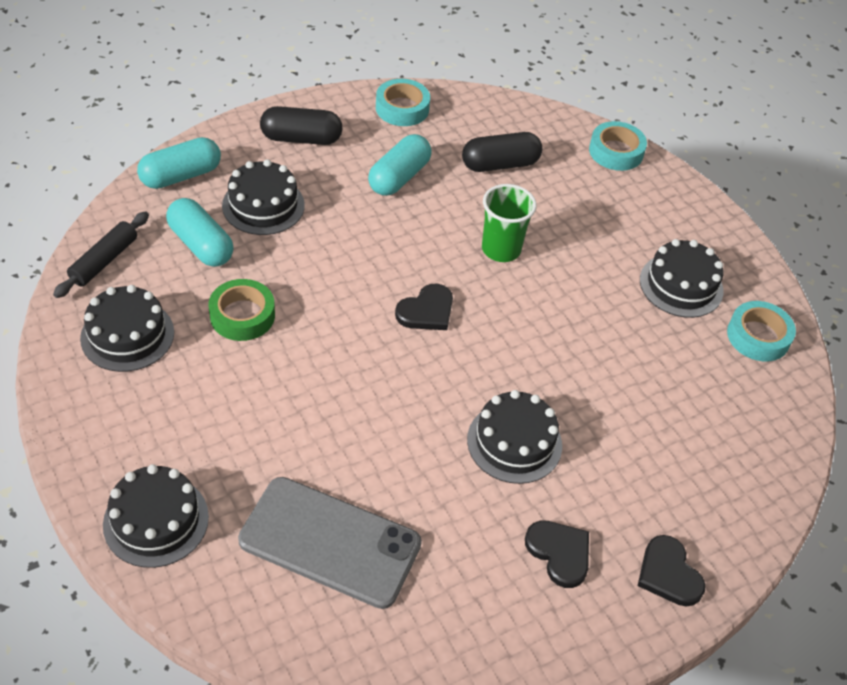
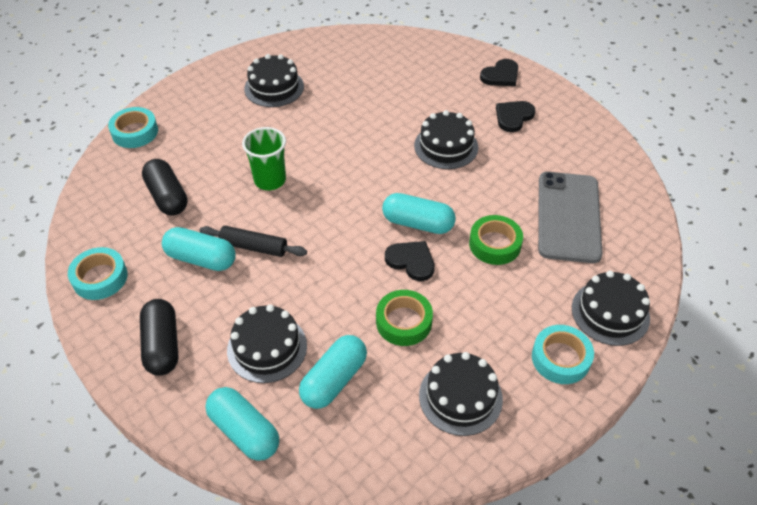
camera: 100 degrees left, 0 degrees up
(104, 261) = (383, 453): black rolling pin -> black rolling pin (254, 247)
(316, 437) = (495, 244): none -> green tape
(381, 369) = (418, 223): none -> turquoise capsule
(426, 311) = (351, 210): black heart -> black heart (411, 261)
(758, 336) = (308, 53): turquoise tape -> turquoise tape (560, 358)

